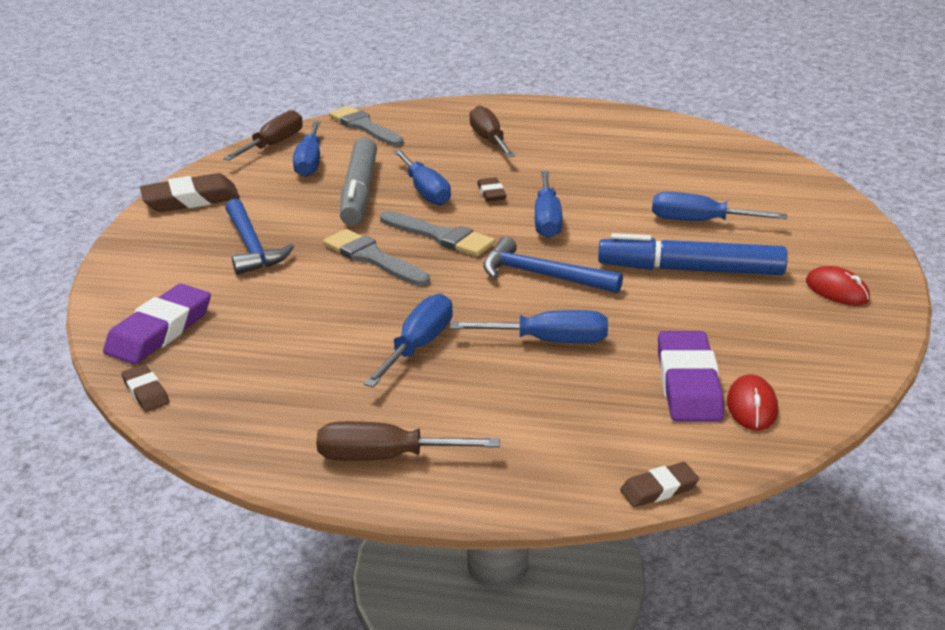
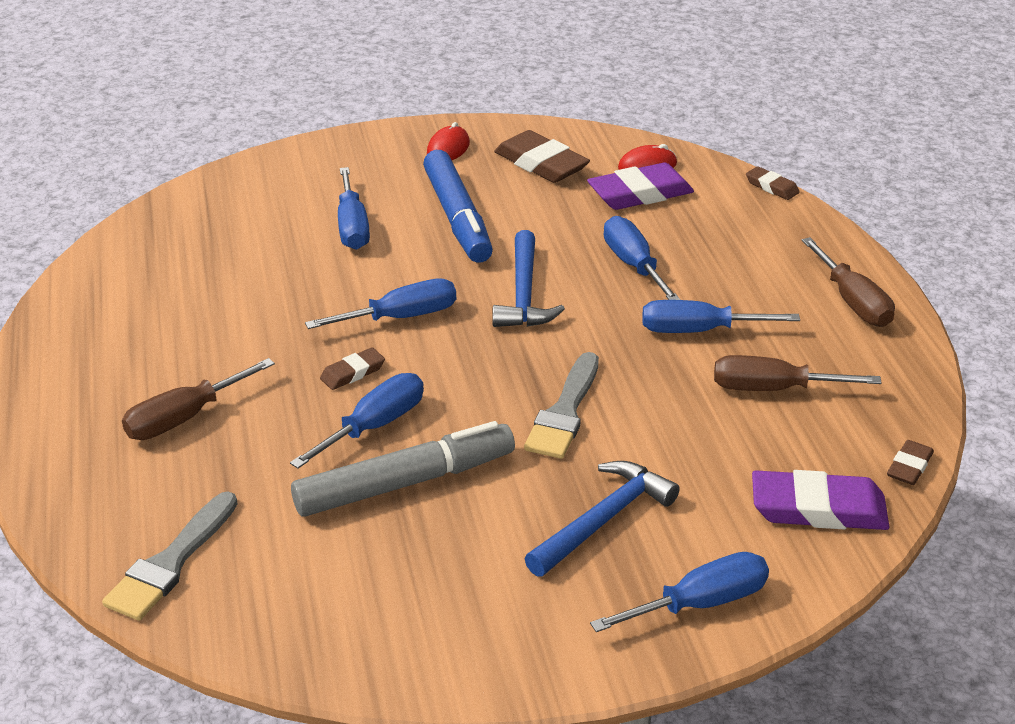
camera: 115 degrees left, 5 degrees up
(191, 200) = (518, 645): brown eraser -> brown eraser (541, 163)
(274, 144) = (281, 643): brown screwdriver -> brown screwdriver (773, 389)
(310, 162) = (332, 570): blue screwdriver -> blue screwdriver (700, 603)
(440, 236) = (484, 379): grey brush -> none

